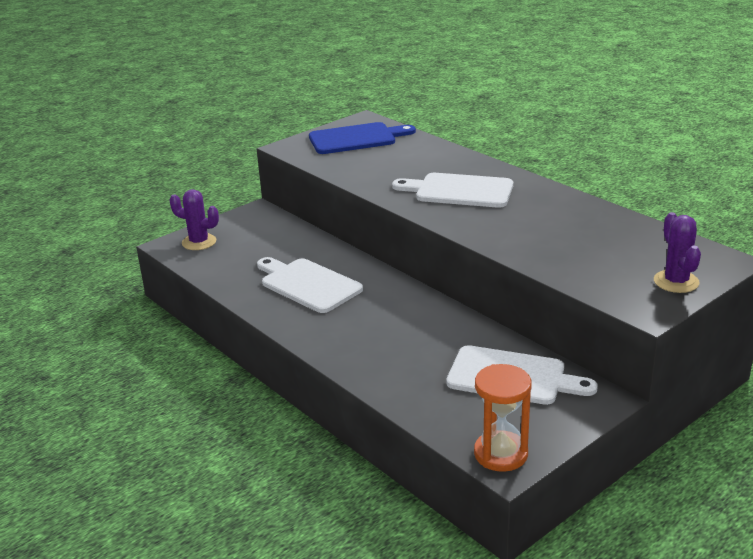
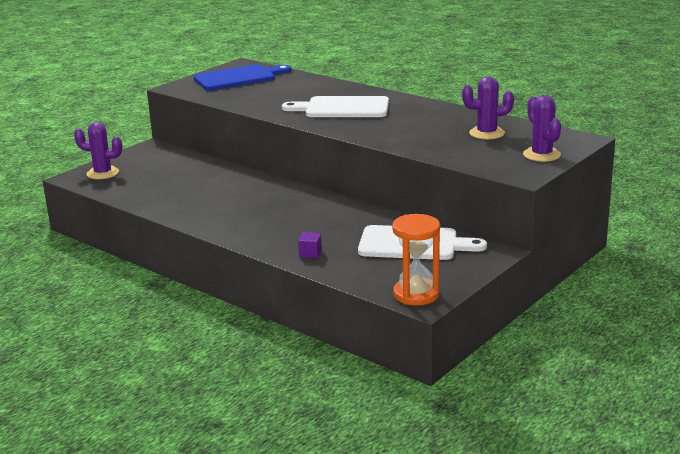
camera: 10 degrees left, 5 degrees down
(308, 284) = (215, 196): white cutting board -> none
(393, 378) = (310, 253): none -> purple cube
(616, 242) = (487, 133): none -> purple cactus

